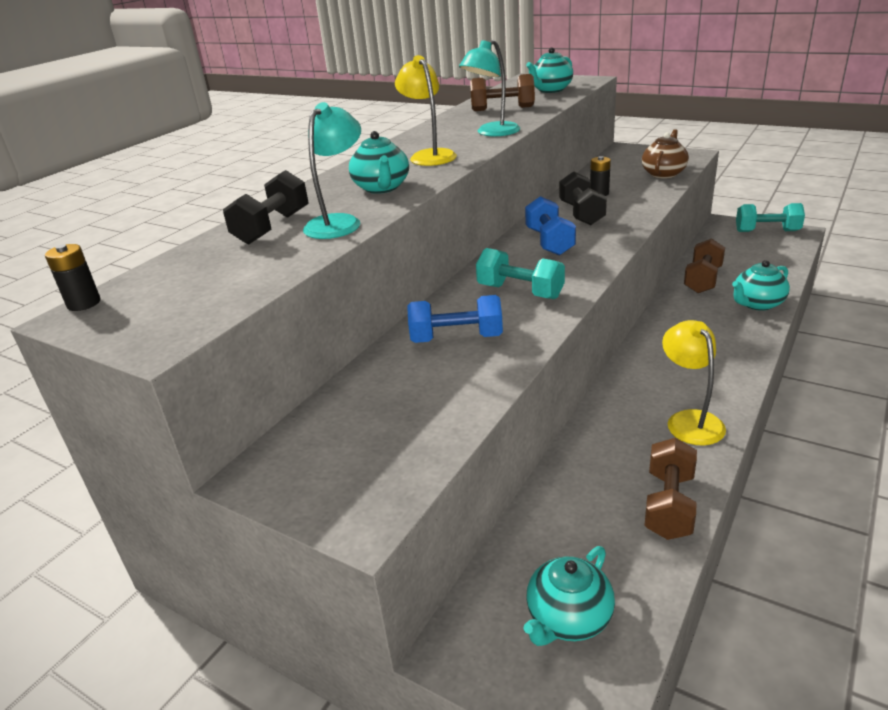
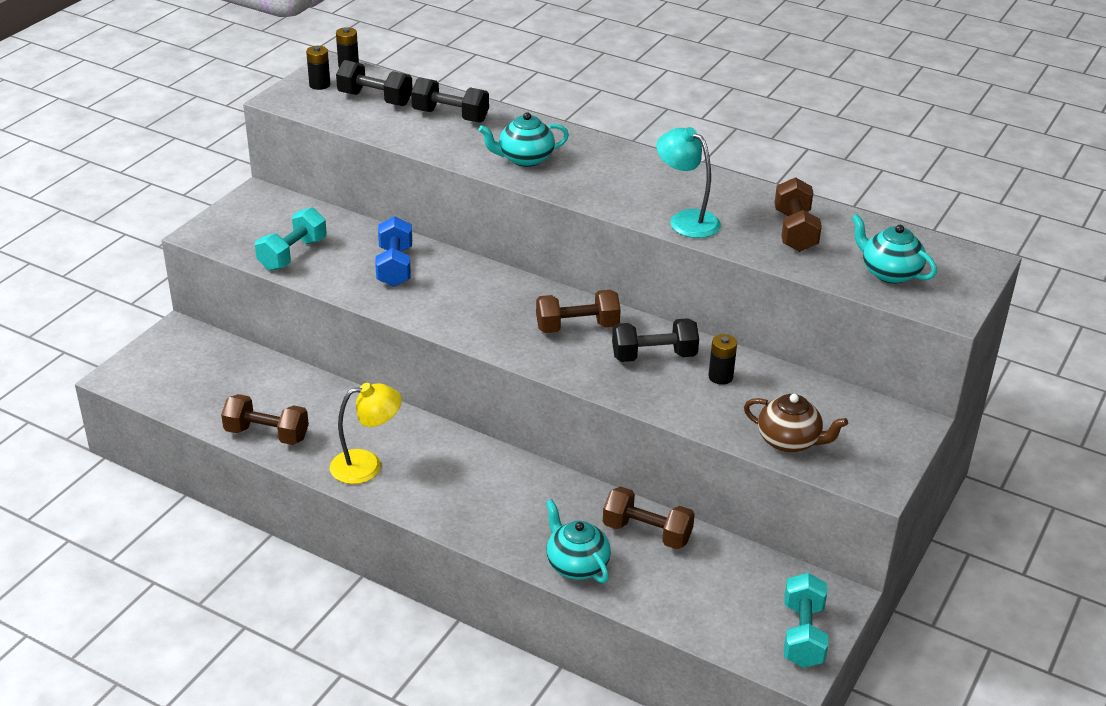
camera: 85 degrees right, 5 degrees up
(131, 318) = (319, 85): none -> black battery
(202, 274) = (375, 99): none -> black dumbbell
(339, 222) = (448, 143): turquoise lamp -> none
(429, 156) = (614, 181): yellow lamp -> none
(520, 292) = (468, 302): turquoise dumbbell -> turquoise dumbbell (293, 254)
(549, 242) = (577, 327): blue dumbbell -> brown dumbbell
(568, 618) = (183, 375): turquoise teapot -> none

